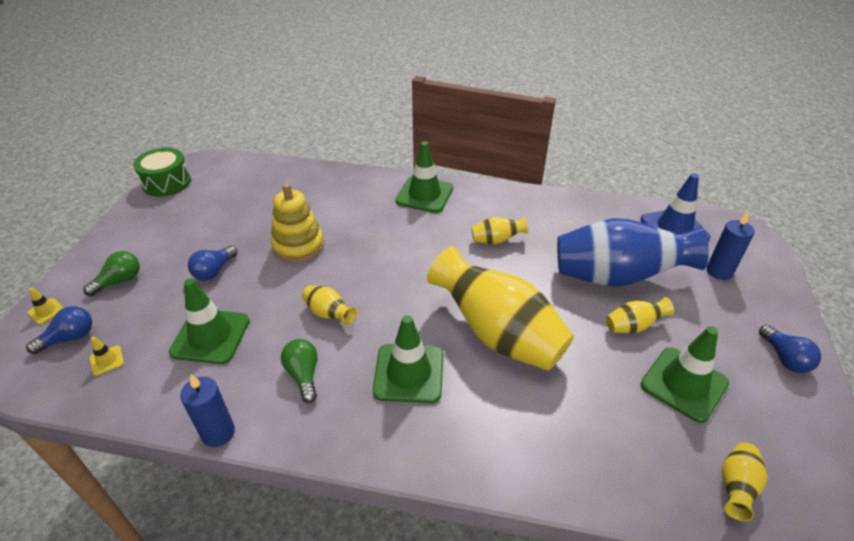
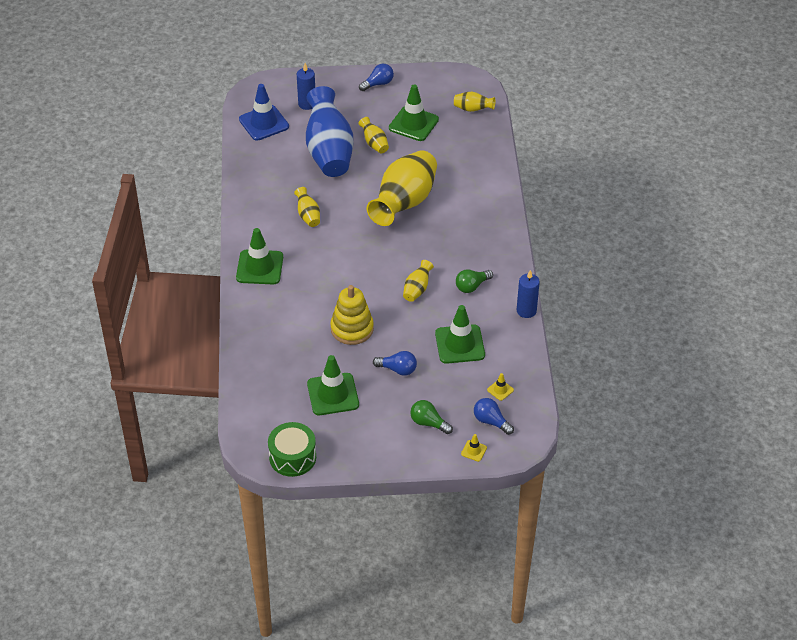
camera: 105 degrees left, 5 degrees up
(409, 373) = (451, 238): green traffic cone -> green traffic cone (333, 394)

